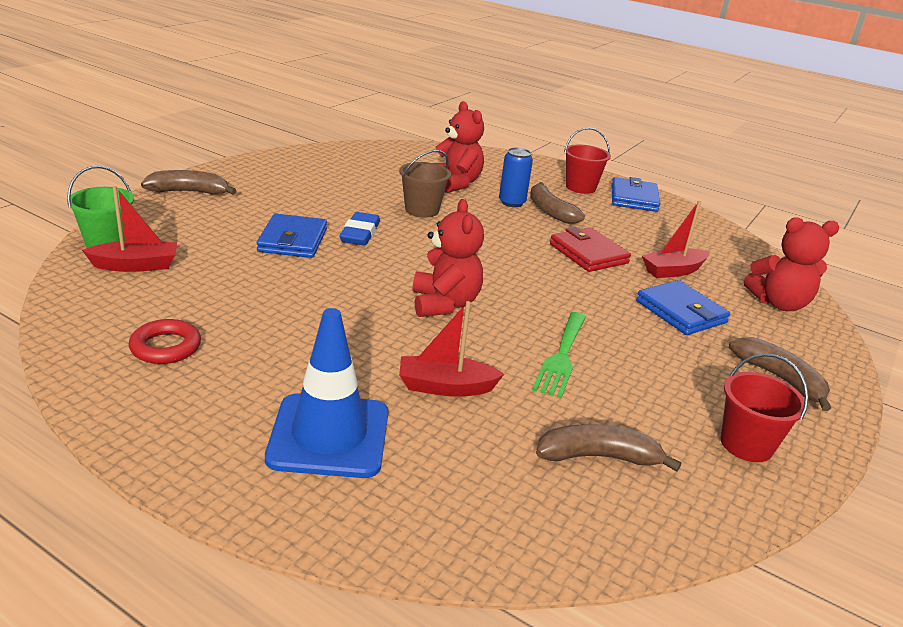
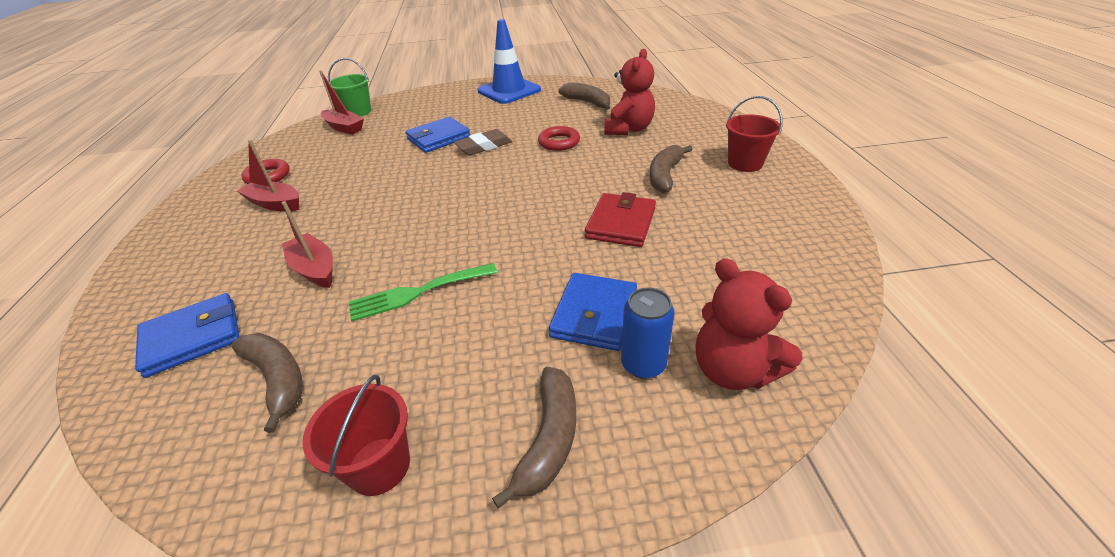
camera: 55 degrees right, 10 degrees up
(189, 192) = (449, 93): brown banana -> brown banana (588, 102)
(329, 436) = (216, 261): blue traffic cone -> blue traffic cone (509, 91)
(360, 234) = (484, 146): blue eraser -> brown eraser
(422, 210) = (559, 142): brown bucket -> red ring
(444, 304) = (431, 214): red teddy bear -> none
(512, 202) = (644, 157): blue can -> blue can (643, 364)
(634, 198) = (787, 191): blue wallet -> blue wallet (193, 337)
(673, 271) = (674, 274): red boat -> red boat (275, 204)

